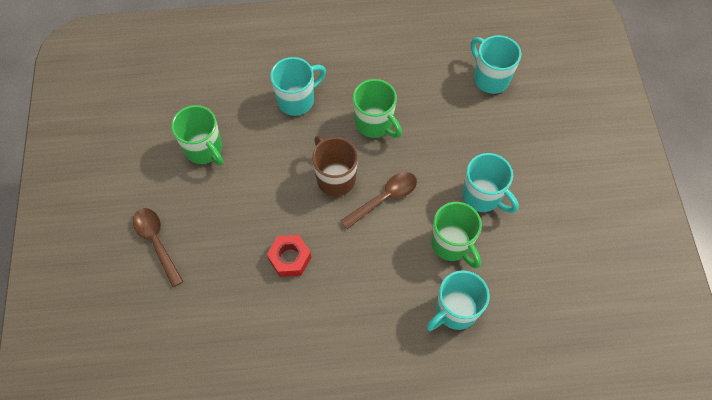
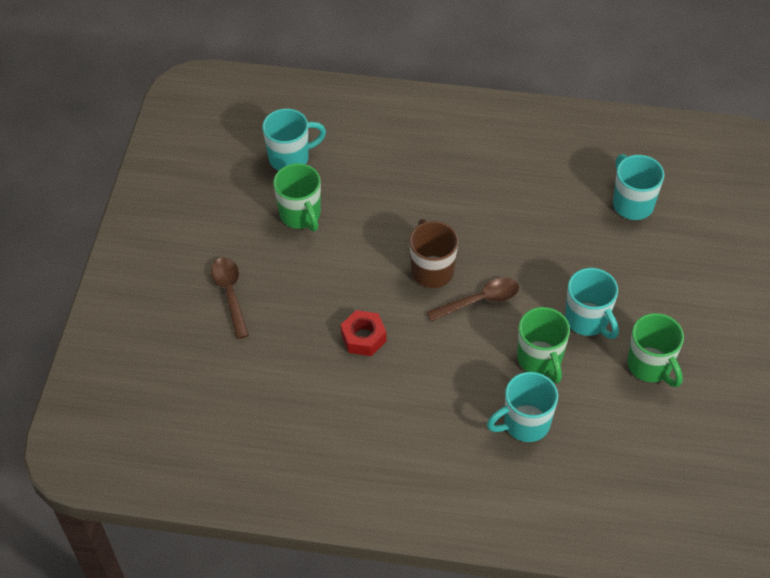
camera: 15 degrees right, 10 degrees down
(297, 100) = (411, 185): turquoise mug -> turquoise mug (290, 158)
(374, 124) = (489, 225): green mug -> green mug (650, 366)

